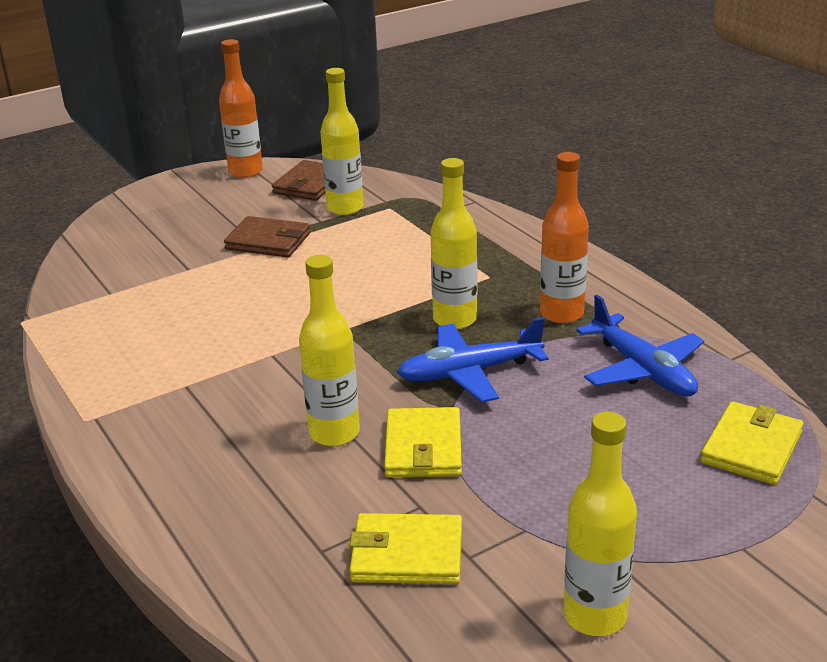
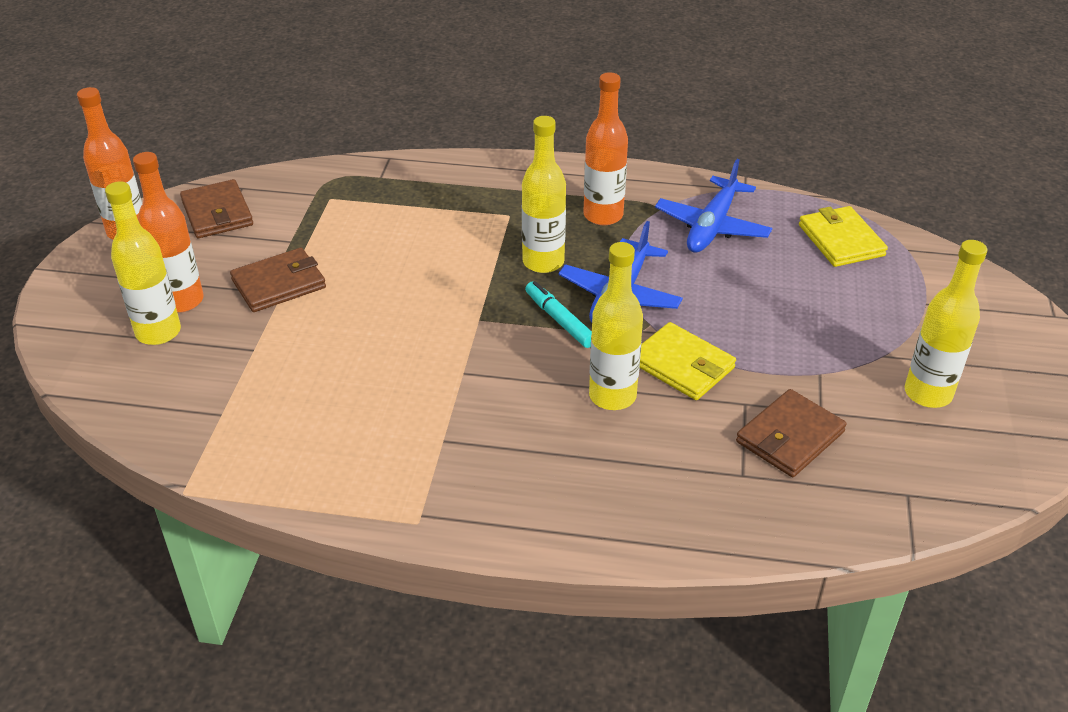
camera: 50 degrees left, 10 degrees up
(203, 222) = (182, 301): none -> orange bottle
(345, 208) = (292, 218): yellow bottle -> yellow bottle (158, 332)
(393, 362) = (559, 320): none -> turquoise marker
(407, 554) = (790, 437): yellow wallet -> brown wallet
(642, 369) = (712, 226): blue plane -> blue plane turned 105 degrees clockwise

